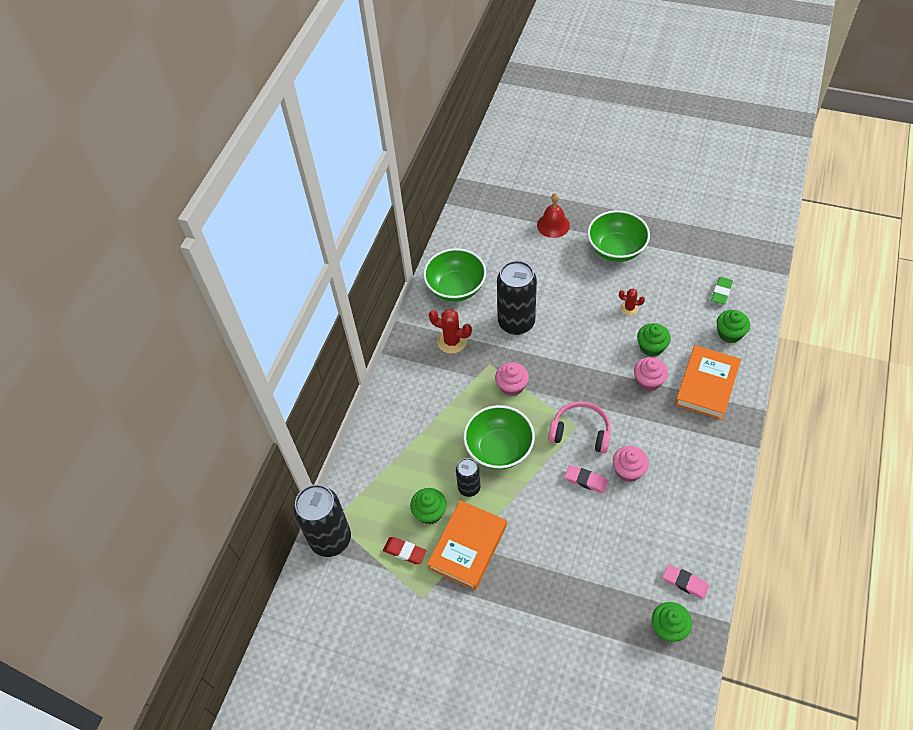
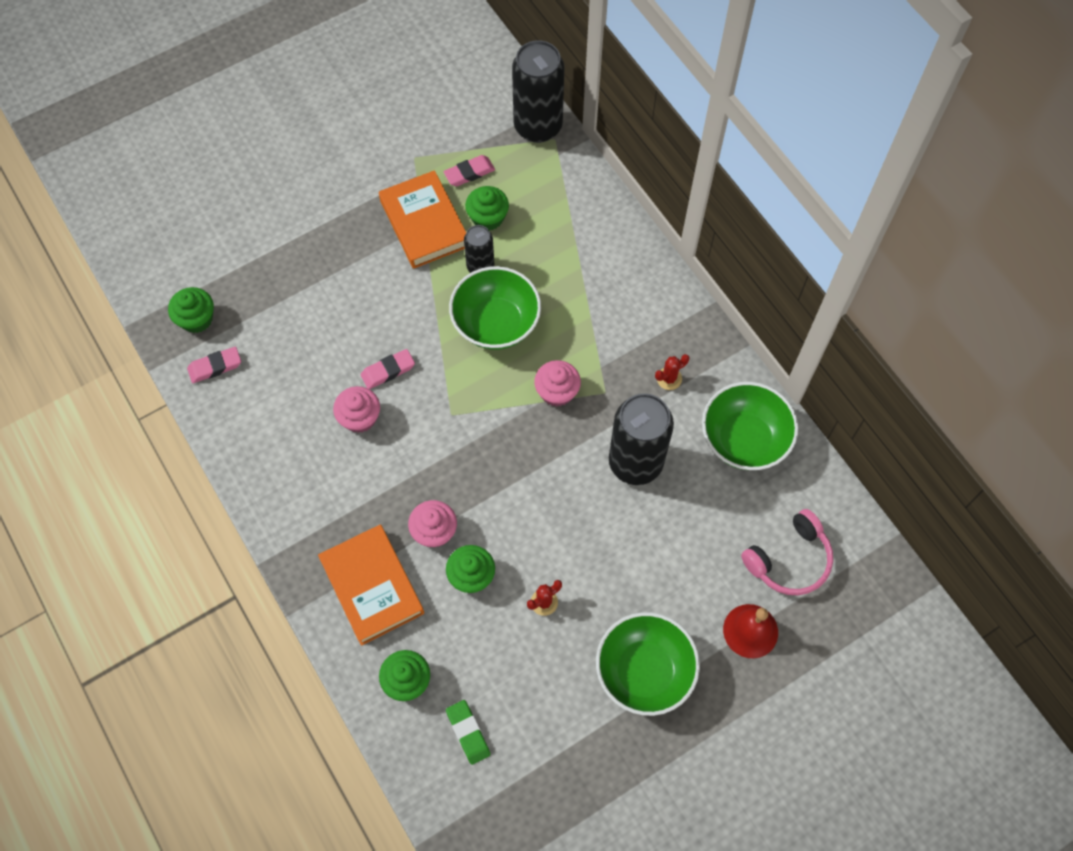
camera: 125 degrees right, 10 degrees up
(404, 552) = (469, 173): red eraser -> pink eraser
(452, 341) = (669, 378): red cactus -> red cactus, size x0.60
(580, 432) = (442, 411): pink headphones -> pink headphones (789, 560)

